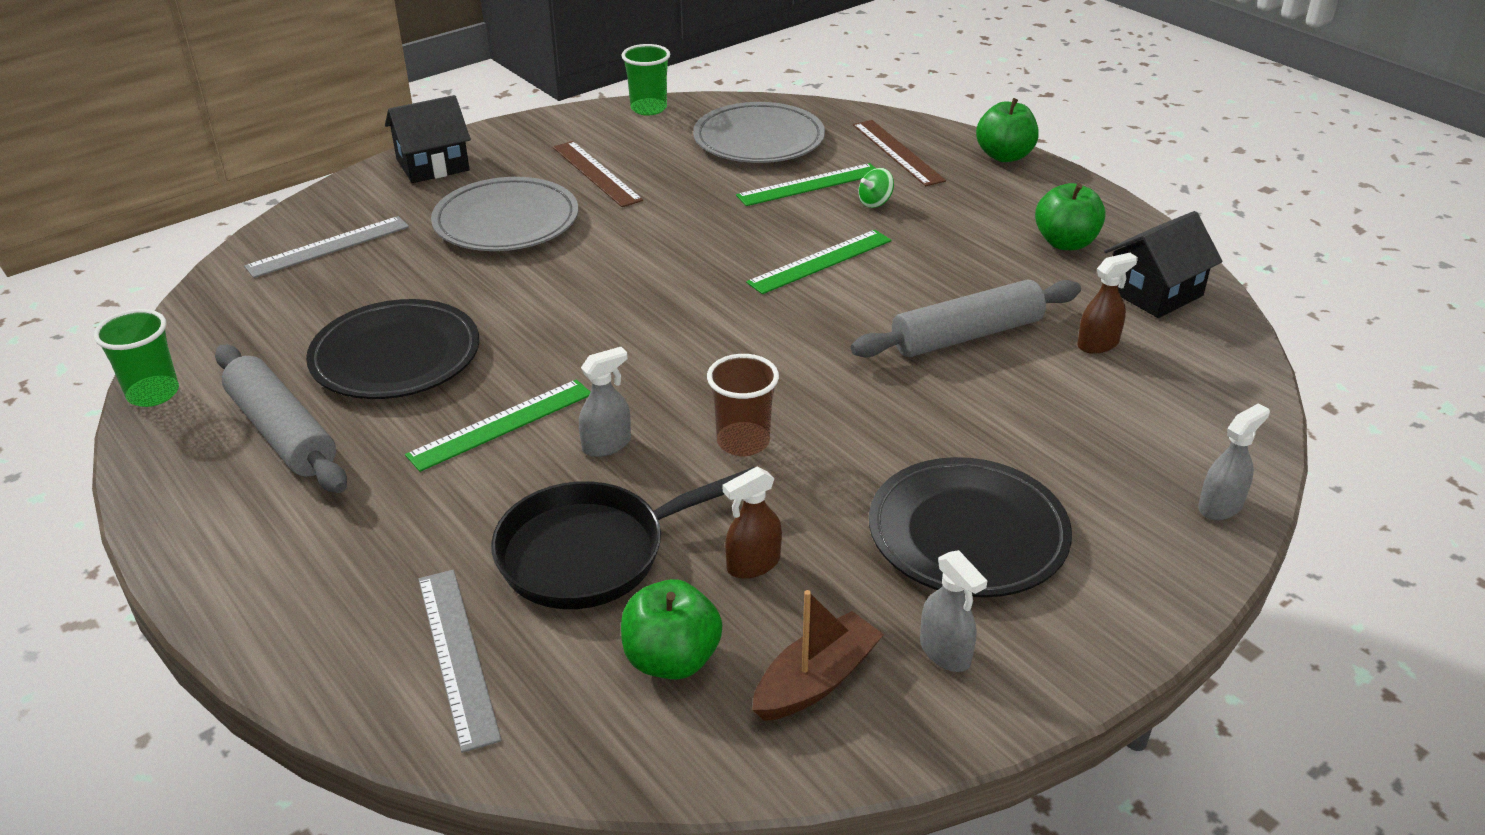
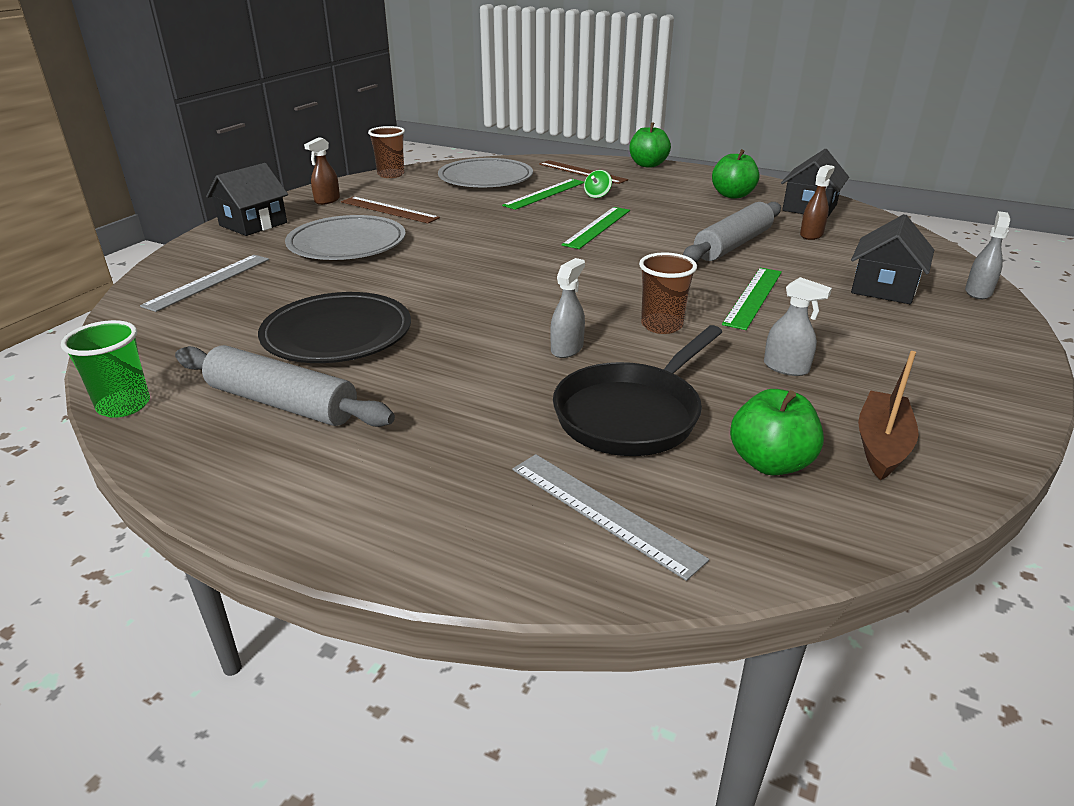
camera: 25 degrees left, 5 degrees down
(501, 424) = (471, 355): green ruler -> green ruler (753, 297)
(648, 108) = (391, 174): green cup -> brown cup
(753, 564) = (754, 390): brown spray bottle -> brown spray bottle (327, 200)
(945, 652) = (936, 404): grey spray bottle -> grey spray bottle (786, 368)
(968, 534) = (864, 339): black plate -> none
(1092, 462) = (884, 288): none -> black house

